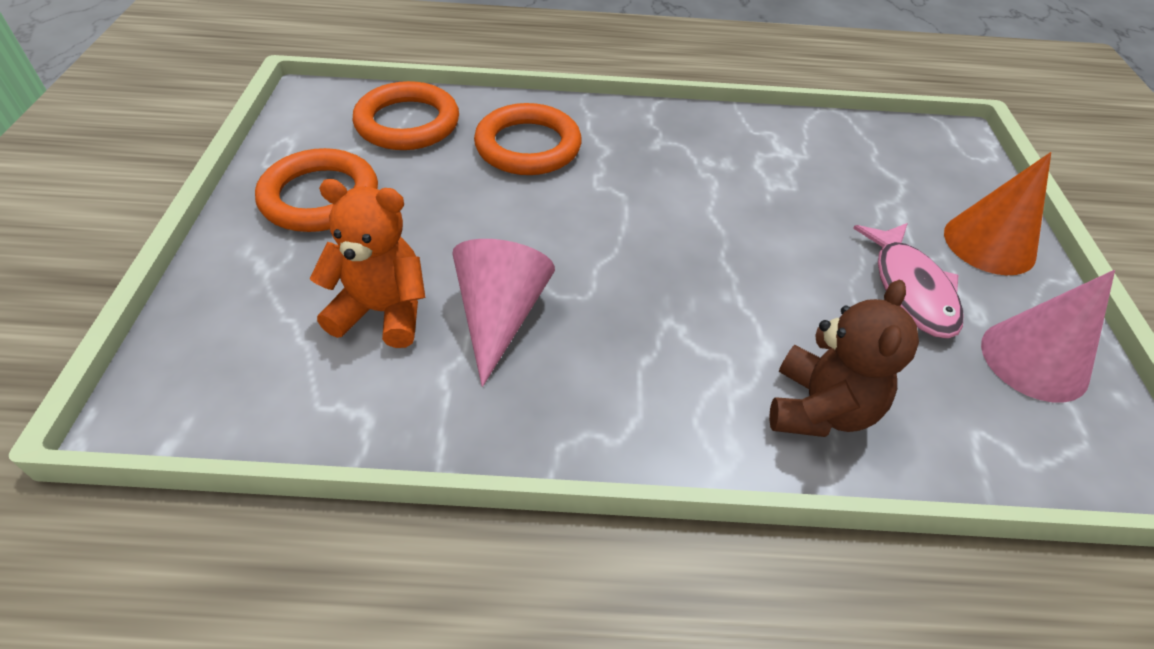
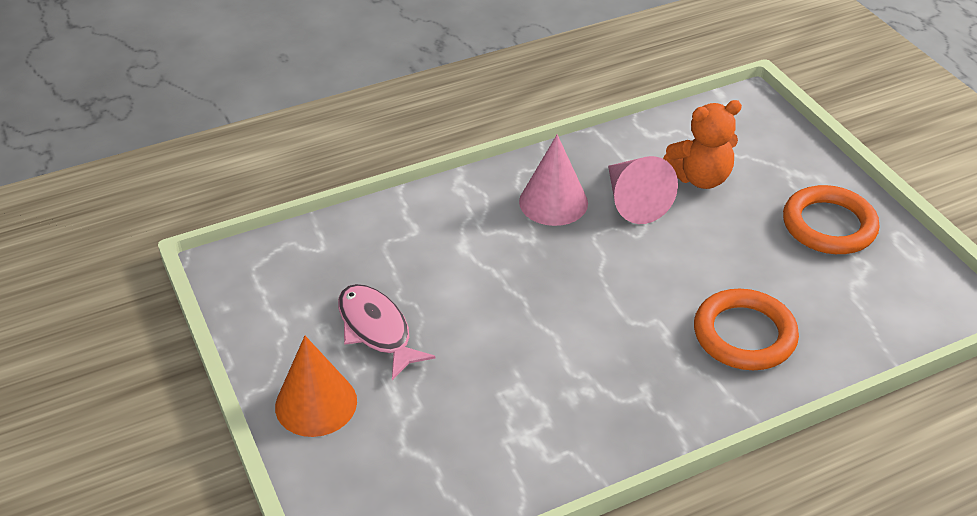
camera: 155 degrees right, 5 degrees down
(407, 123) = (859, 313): orange ring -> none
(819, 409) = (418, 225): brown teddy bear -> none
(1034, 360) = (283, 309): pink cone -> pink cone (553, 202)

